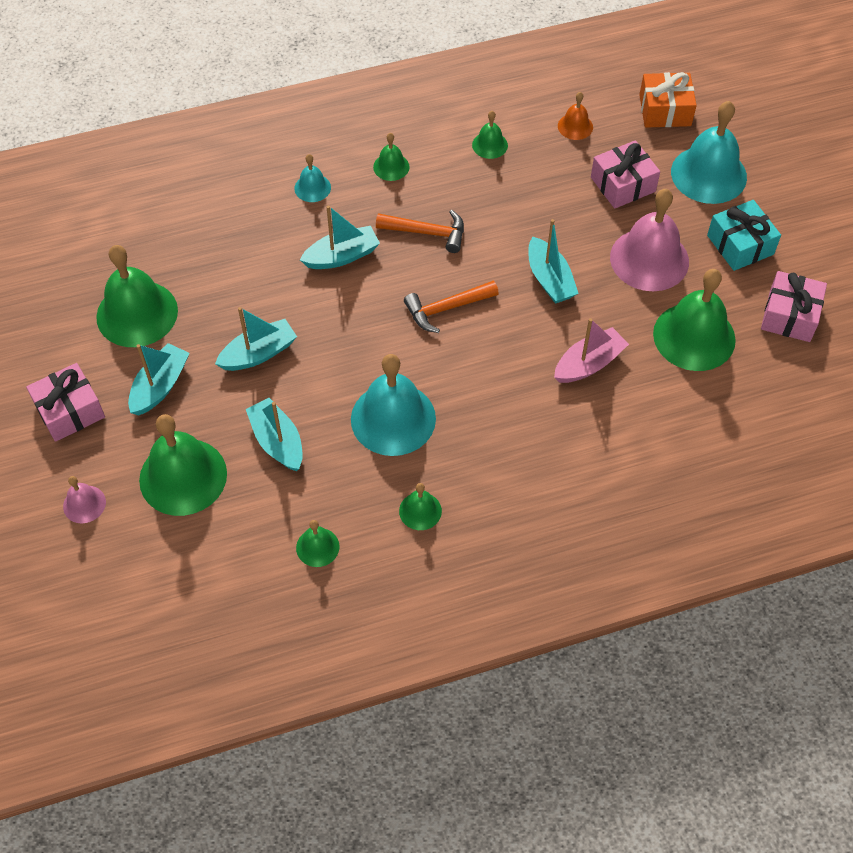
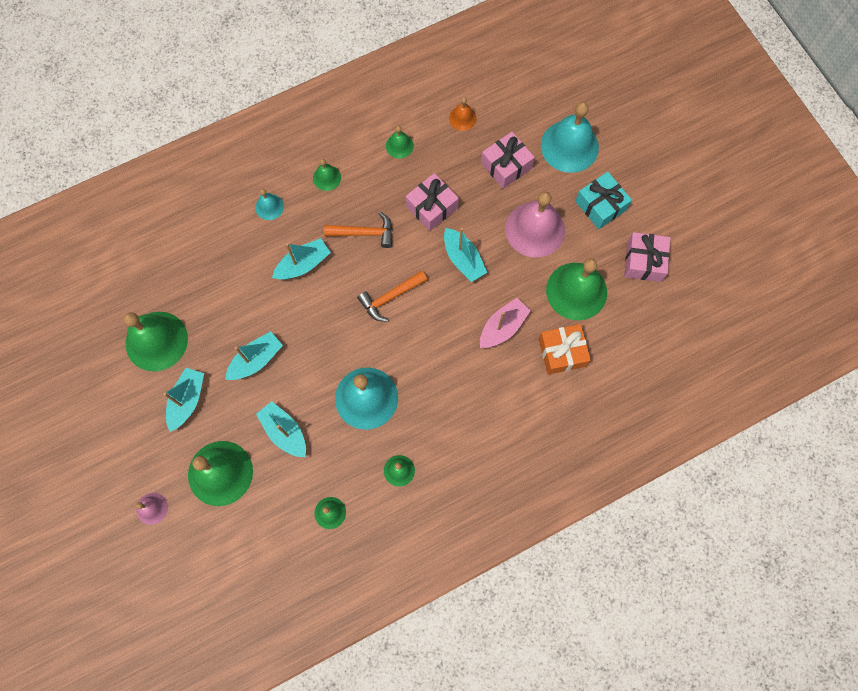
camera: 10 degrees left, 15 degrees up
(70, 411) = (123, 433): pink gift -> pink gift (432, 207)
(665, 110) = (529, 92): orange gift -> orange gift (562, 352)

